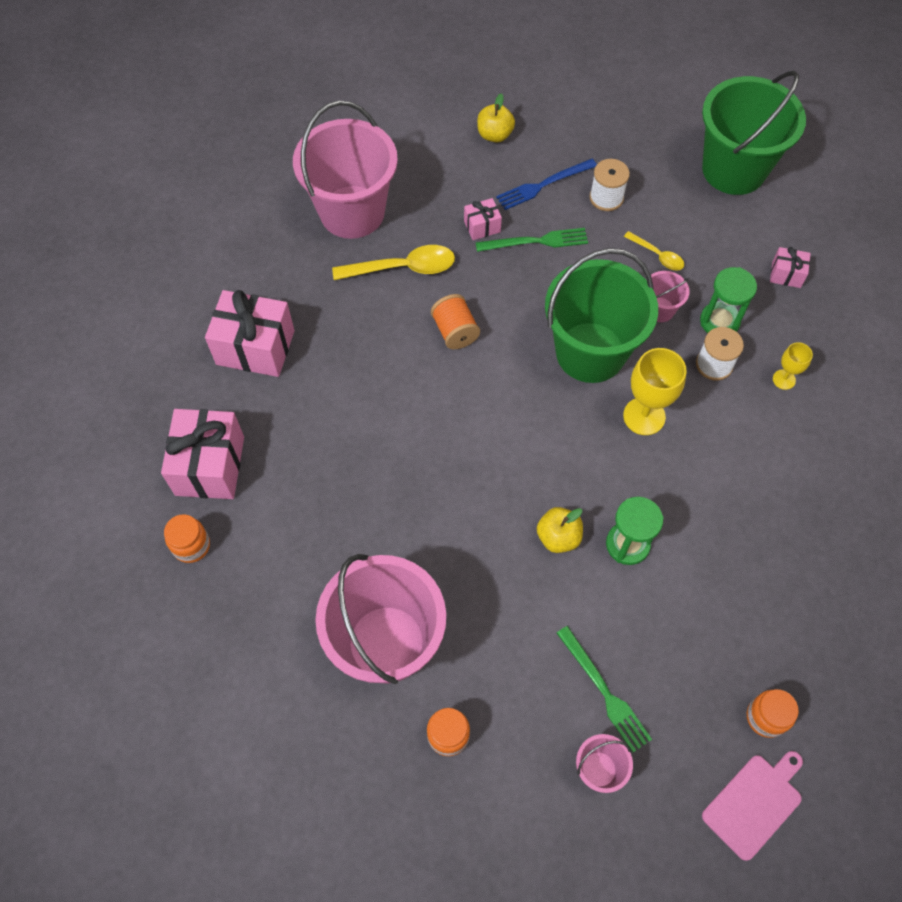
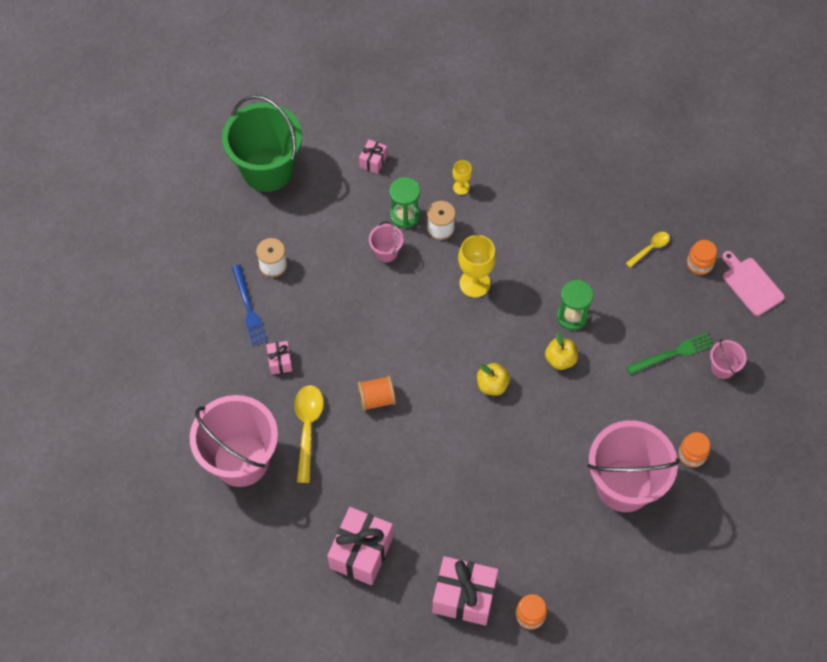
camera: 80 degrees left, 0 degrees up
(494, 135) = (186, 335): yellow apple -> yellow apple (492, 385)
(536, 241) = (304, 324): green fork -> none
(590, 352) = (414, 307): green bucket -> none
(657, 255) = (337, 242): yellow spoon -> yellow spoon (650, 248)

